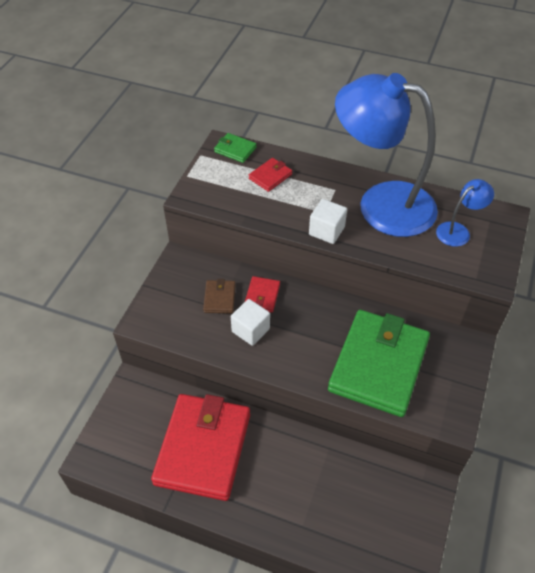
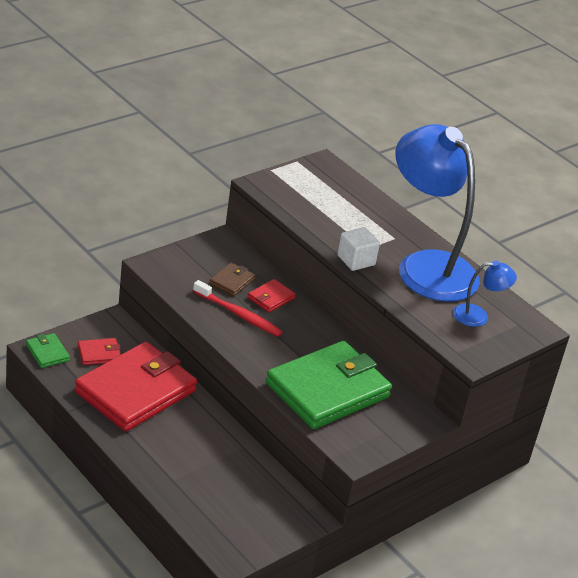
camera: 25 degrees right, 15 degrees down
(235, 150) = (332, 171): green wallet -> green wallet (47, 353)
(250, 330) = (238, 314): white cube -> red toothbrush
(270, 176) = (345, 203): red wallet -> red wallet (99, 354)

